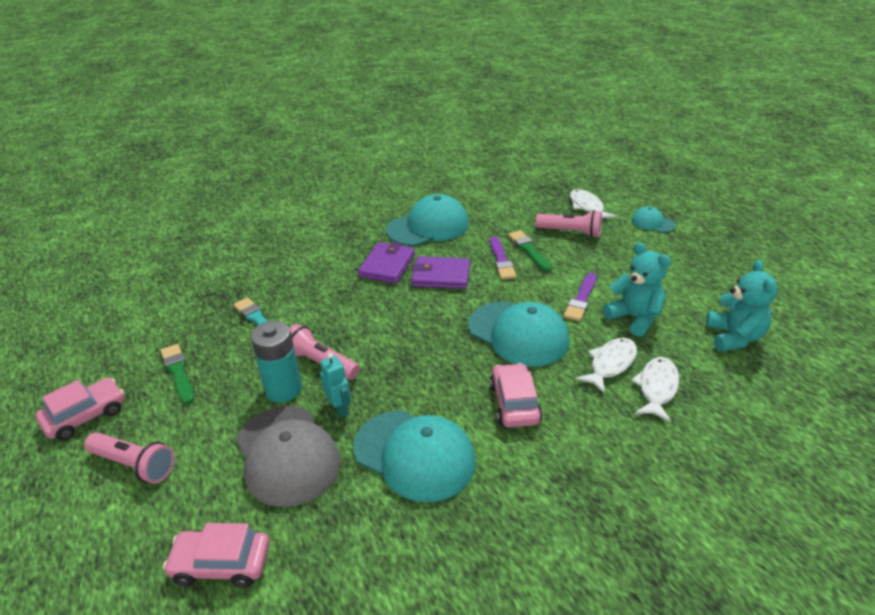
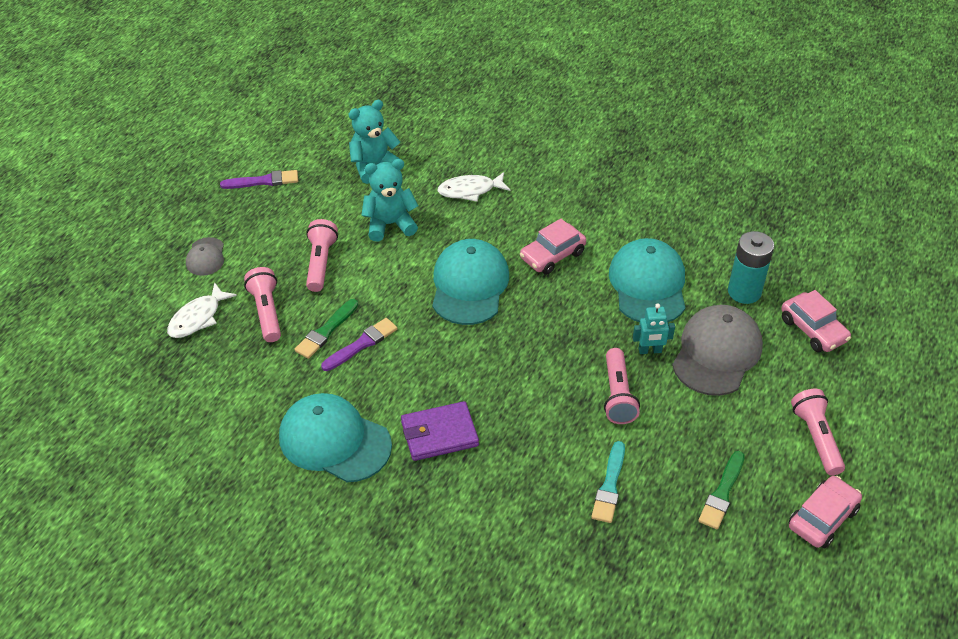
camera: 125 degrees left, 10 degrees up
(85, 416) = (822, 518): pink car -> pink car turned 120 degrees clockwise
(283, 389) = (666, 399): turquoise battery -> turquoise battery (744, 292)
(339, 408) = (650, 351): turquoise robot -> turquoise robot turned 120 degrees counterclockwise
(441, 276) = (424, 379): purple wallet -> none
(581, 299) = (387, 264): purple brush -> purple brush (263, 181)
(608, 268) = (321, 263): none -> pink flashlight
(610, 364) = (463, 220): white fish -> none
(634, 318) = (390, 224): turquoise teddy bear -> turquoise teddy bear turned 60 degrees clockwise
(652, 223) = (205, 257): turquoise cap -> grey cap

